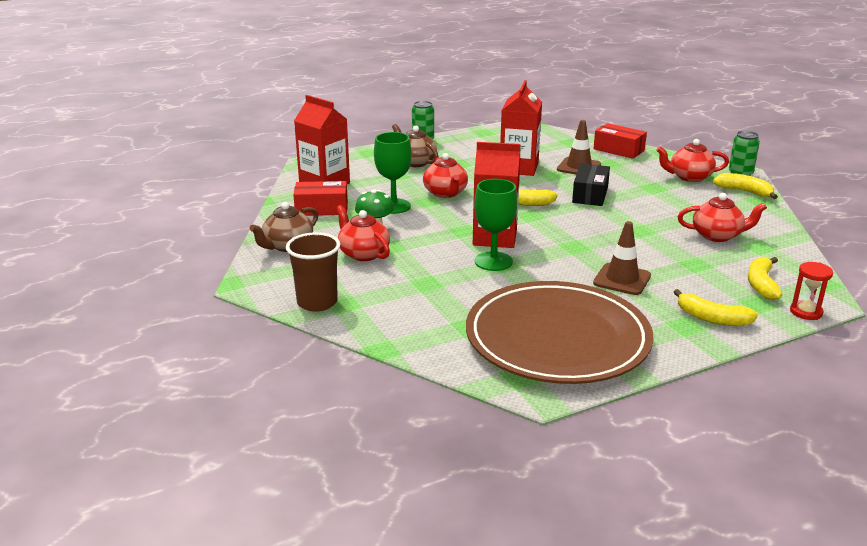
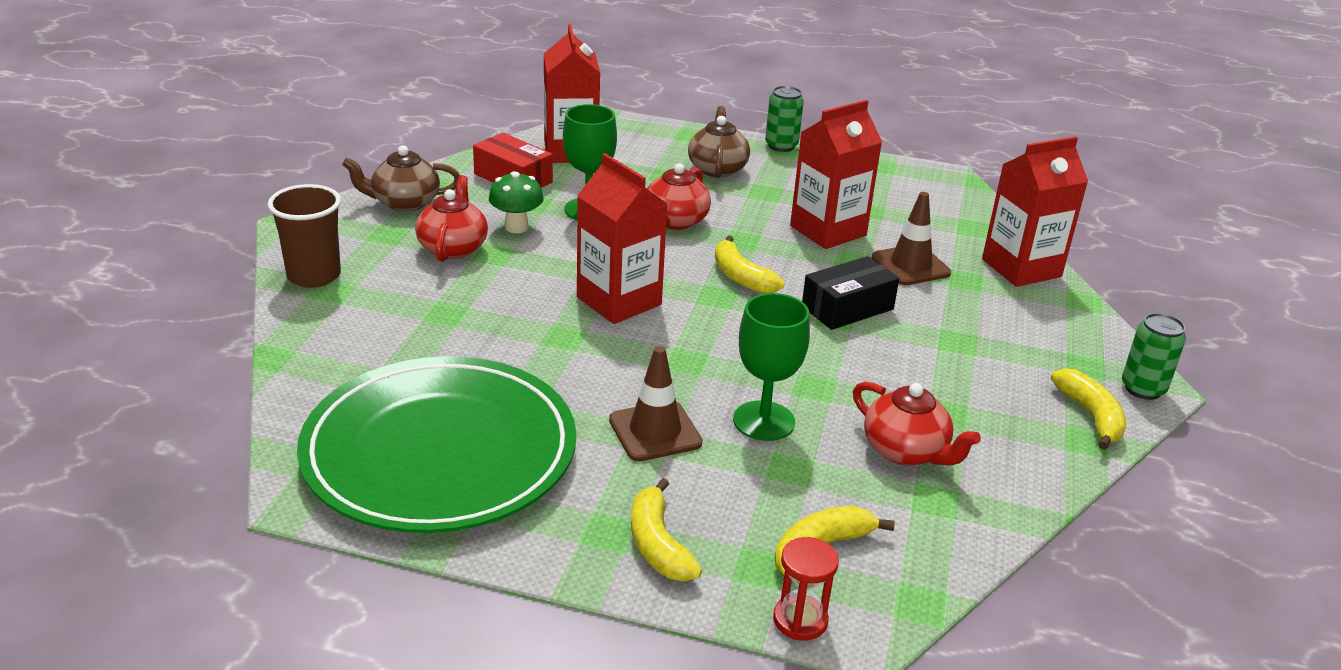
camera: 40 degrees right, 5 degrees up
(493, 261) = (559, 327): green goblet -> green goblet (764, 421)
(557, 339) = (440, 452): brown plate -> green plate
(618, 150) = (1021, 268): red box -> red carton
(689, 177) = (1047, 354): red teapot -> none

